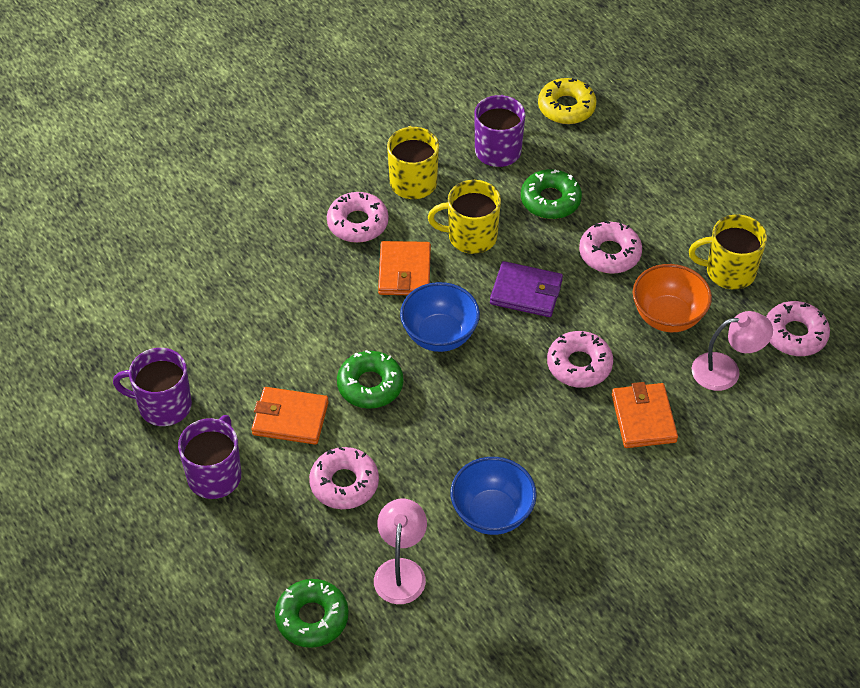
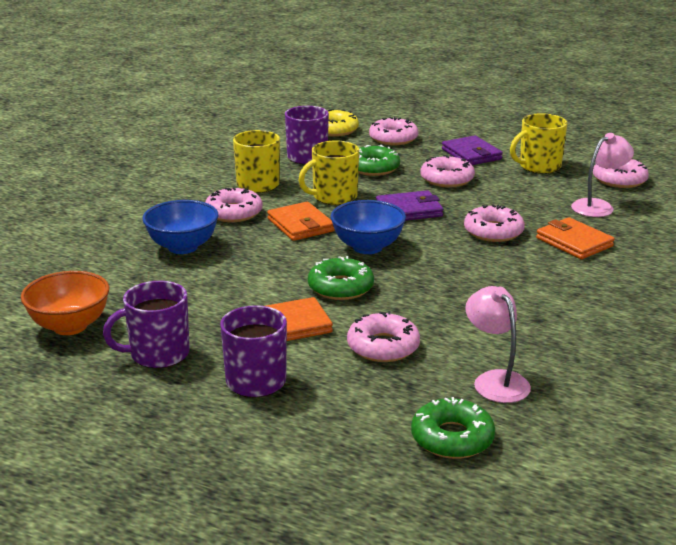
camera: 30 degrees left, 25 degrees down
(492, 513) = (528, 323): blue bowl -> blue bowl (183, 247)
(616, 151) = (393, 138): none -> pink donut
(667, 317) = (525, 194): orange bowl -> orange bowl (70, 326)
(675, 217) = (471, 154): none -> purple wallet

